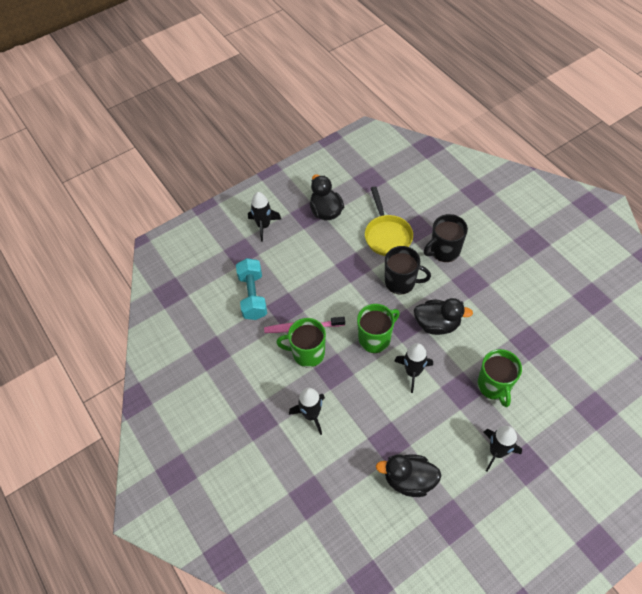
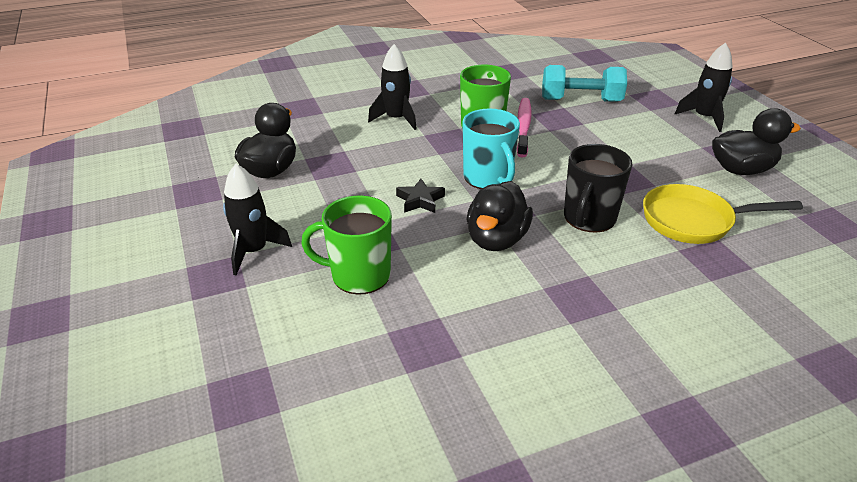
camera: 100 degrees right, 20 degrees down
(375, 338) = (488, 178): green mug -> turquoise mug
(413, 372) = (420, 200): black rocket -> black star
(444, 251) = (658, 281): black mug -> none

